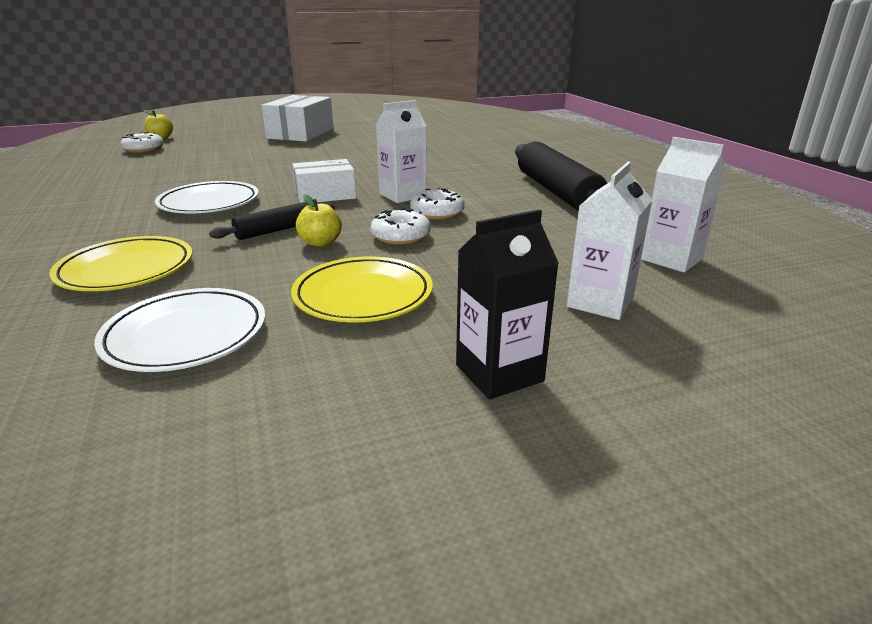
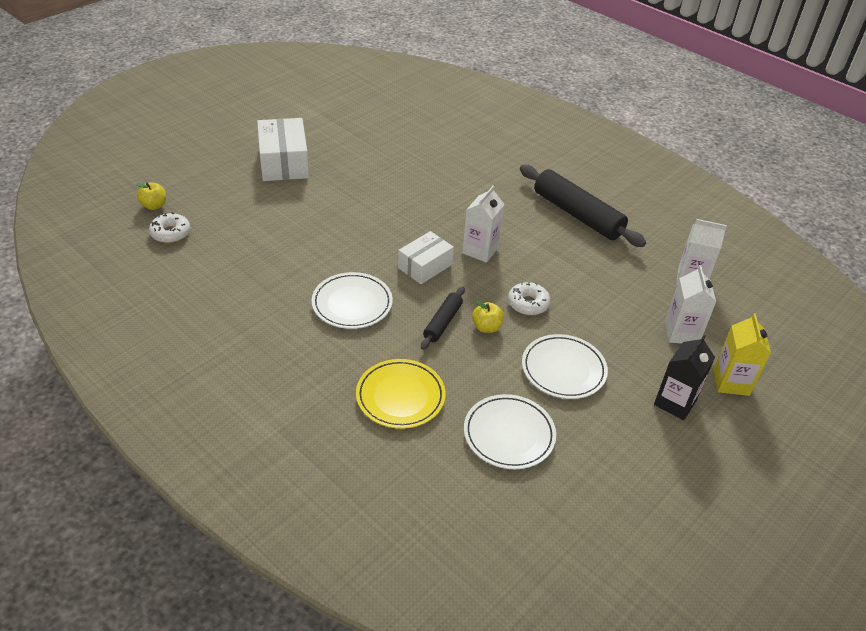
camera: 30 degrees left, 15 degrees up
(363, 295) = (563, 369): yellow plate -> white plate
(437, 213) = (524, 267): white donut -> none
(641, 377) = (731, 382): none -> yellow carton

